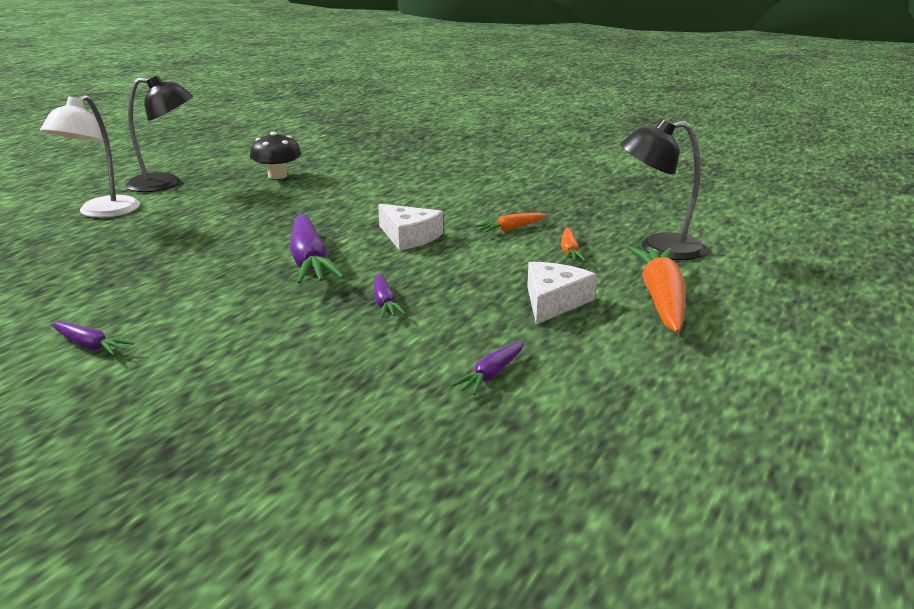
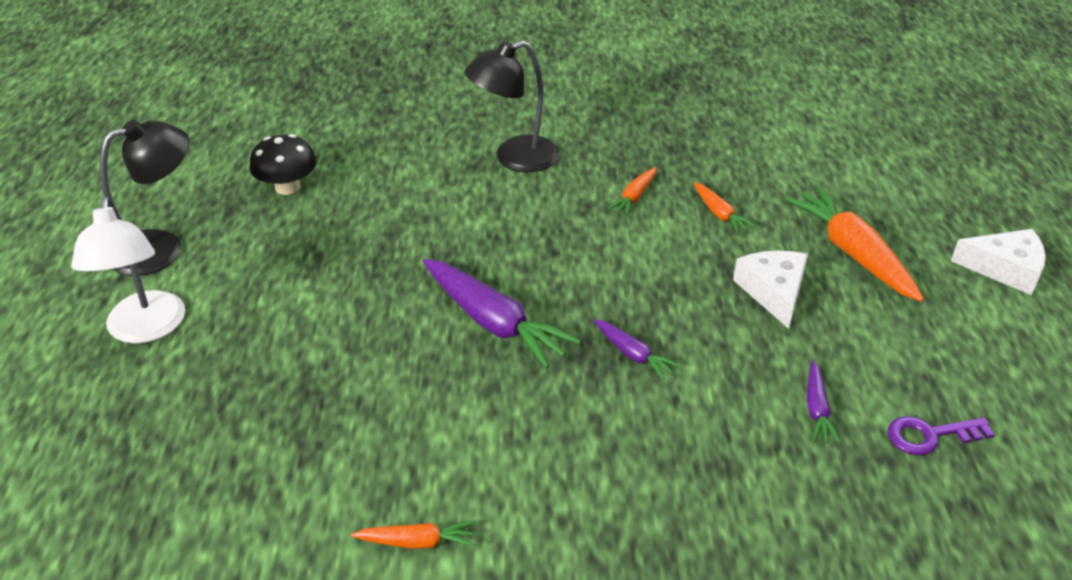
camera: 30 degrees left, 15 degrees up
(90, 346) = (417, 542): purple carrot -> orange carrot
(409, 237) = (550, 245): white cheese -> white cheese (1005, 268)
(577, 423) = (930, 435): none -> purple key
(658, 248) = (787, 180): black lamp -> black lamp (514, 158)

